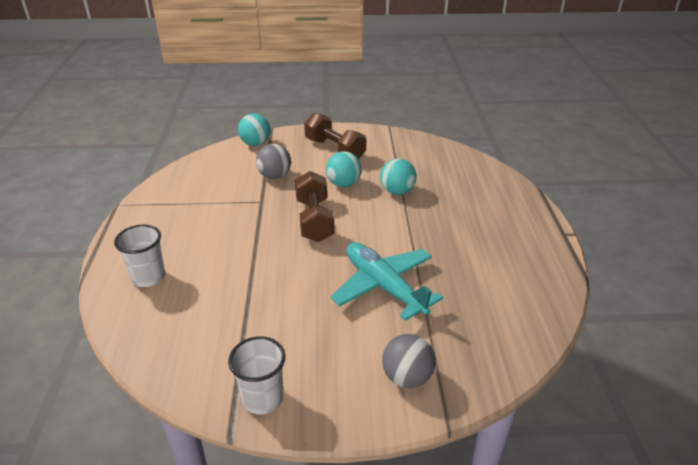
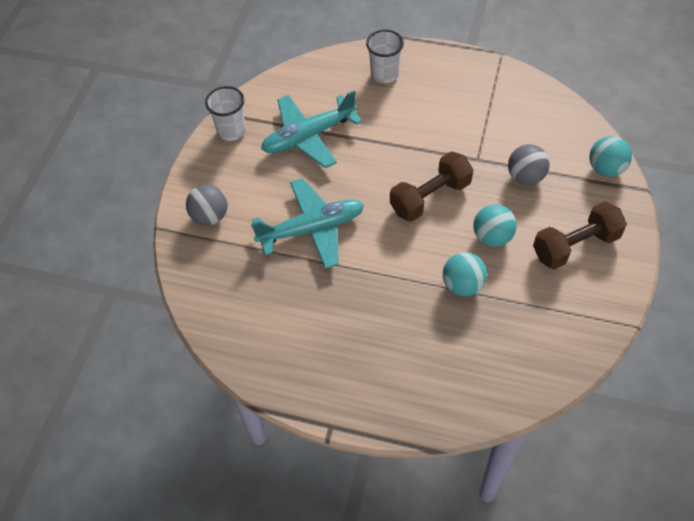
camera: 110 degrees right, 20 degrees up
(257, 319) = (308, 136): none -> turquoise plane
(314, 220) = (430, 197): brown dumbbell -> brown dumbbell turned 45 degrees counterclockwise

